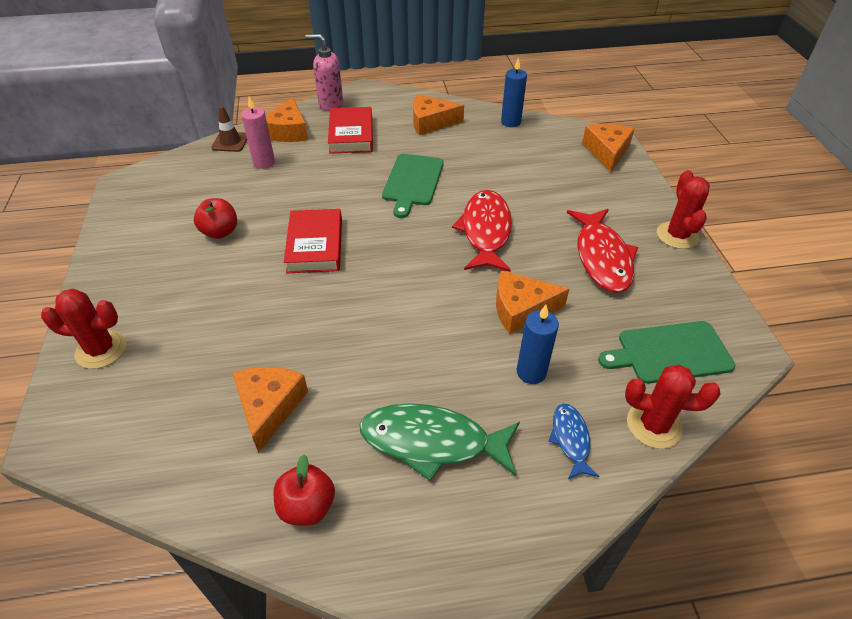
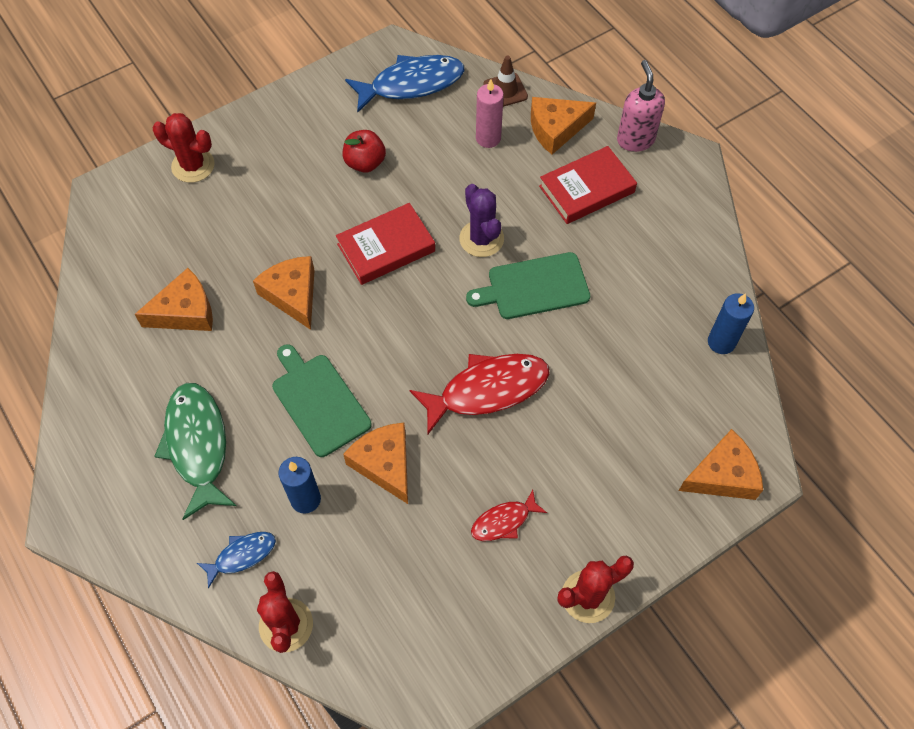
camera: 65 degrees right, 15 degrees up
(101, 350) = (193, 166): red cactus -> red cactus turned 45 degrees counterclockwise
(171, 184) = (411, 84): none -> blue fish
(307, 506) = (109, 383): red apple -> none
(350, 193) = (481, 239): none -> purple cactus
(431, 122) = (663, 256): orange cheese -> orange cheese (292, 295)
(602, 257) = (504, 521): red fish -> red fish, size x0.53
(669, 353) = (386, 623): green cutting board -> green cutting board (318, 401)

